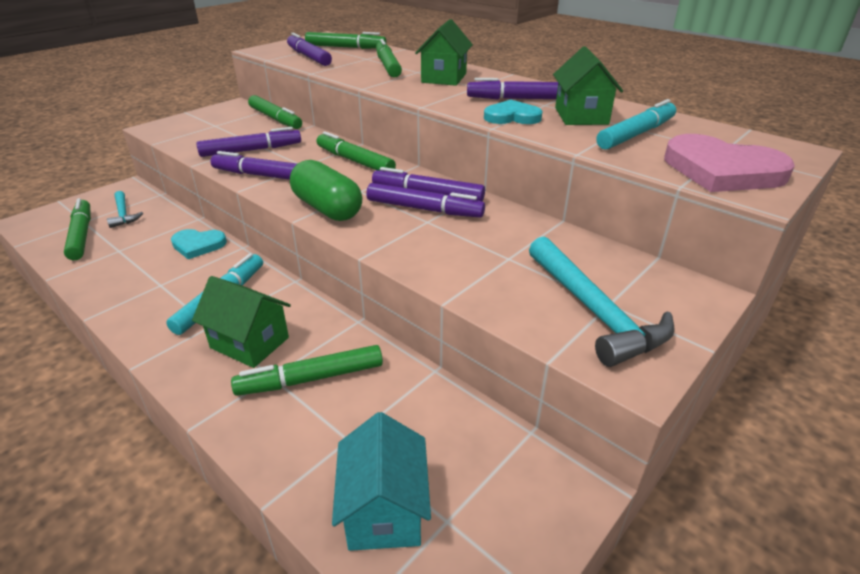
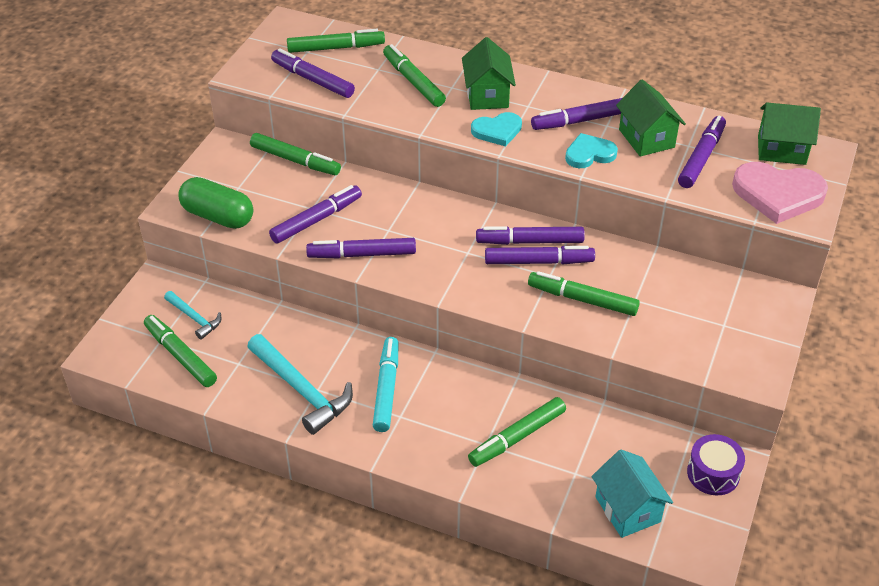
camera: 20 degrees left, 10 degrees up
(198, 245) = (311, 336): turquoise heart -> turquoise heart (497, 131)
(250, 342) = (446, 421): green house -> green house (781, 150)
(327, 208) = (456, 282): green capsule -> green capsule (218, 216)
(355, 161) = (432, 211): green marker -> green marker (582, 299)
(534, 497) = (713, 473): none -> purple drum
(594, 311) = (716, 334): turquoise hammer -> turquoise hammer (301, 390)
(636, 134) = (701, 157): turquoise marker -> purple marker

